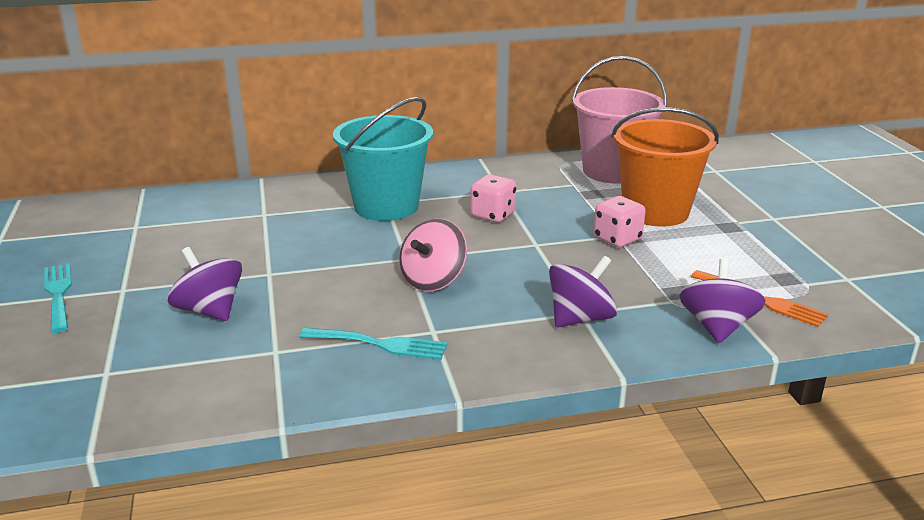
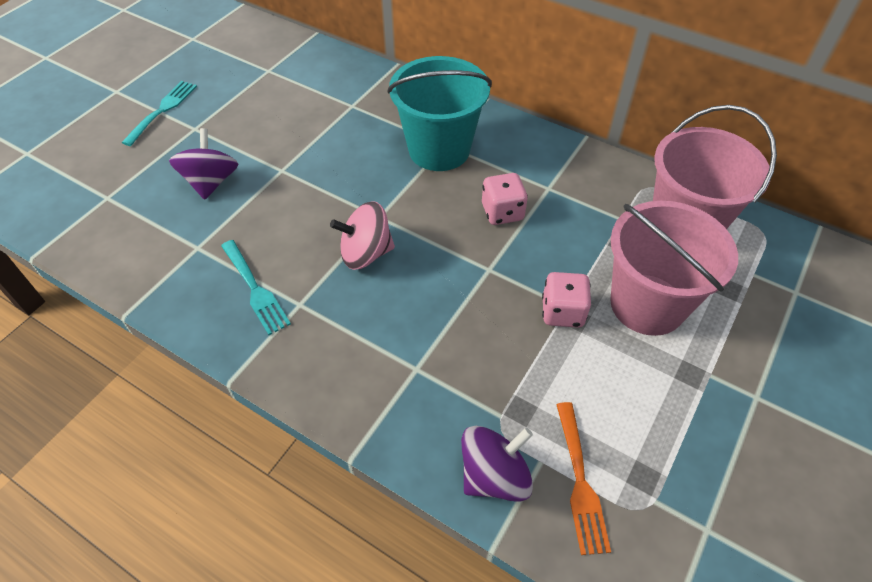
camera: 45 degrees right, 25 degrees up
(580, 318) = (407, 374): purple spinning top -> none
(655, 212) = (647, 304): orange bucket -> pink bucket

